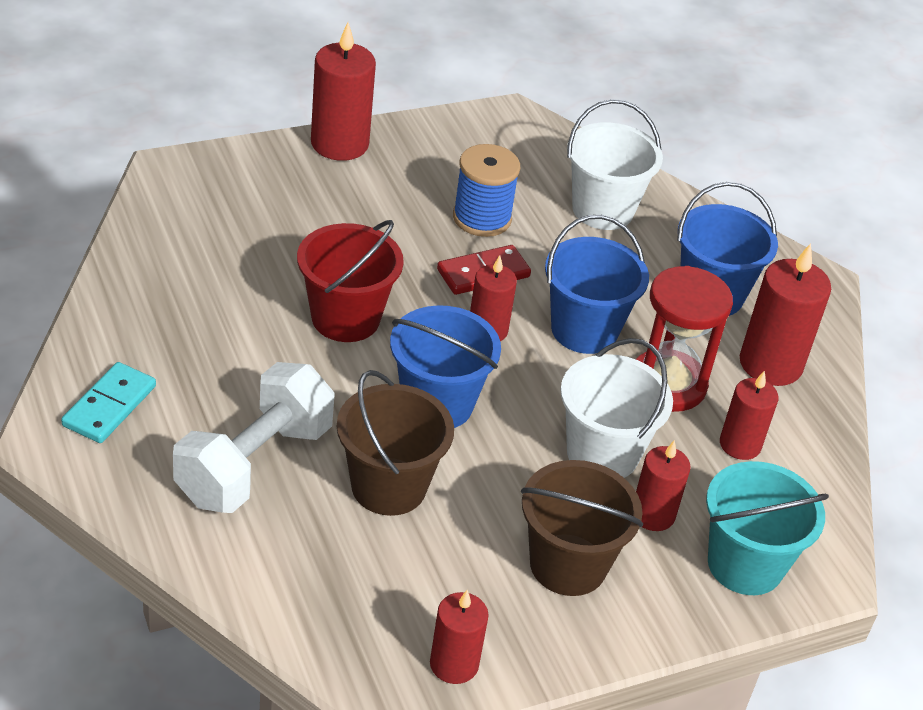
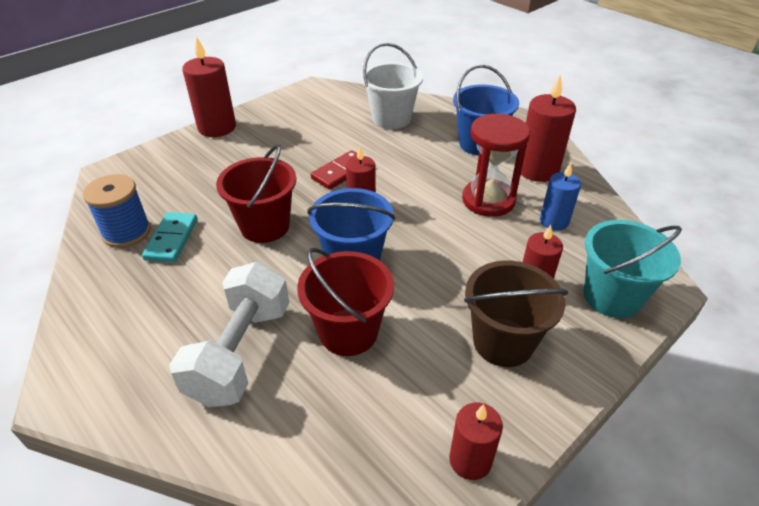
camera: 15 degrees left, 0 degrees up
(109, 406) = (108, 347): turquoise domino -> turquoise domino (172, 239)
(388, 486) = (348, 332): brown bucket -> red bucket
(482, 218) = (324, 142): blue spool -> blue spool (127, 232)
(584, 330) = (420, 185): blue bucket -> none
(602, 453) = (477, 256): white bucket -> none
(740, 445) = (554, 221): red candle -> blue candle

